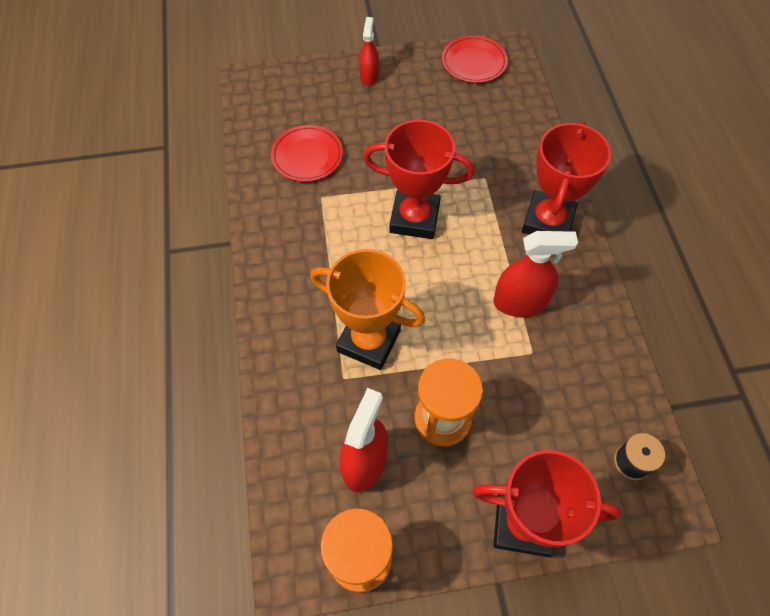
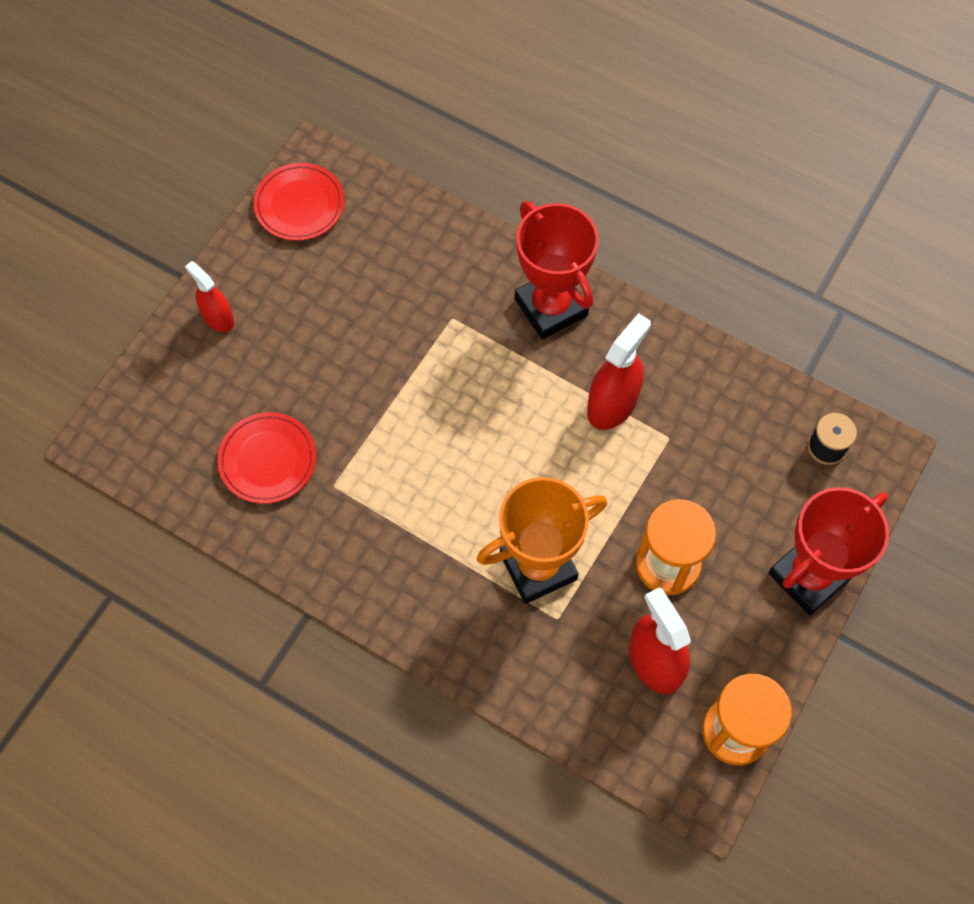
camera: 50 degrees left, 5 degrees up
(414, 218) = (440, 419): red trophy -> none

